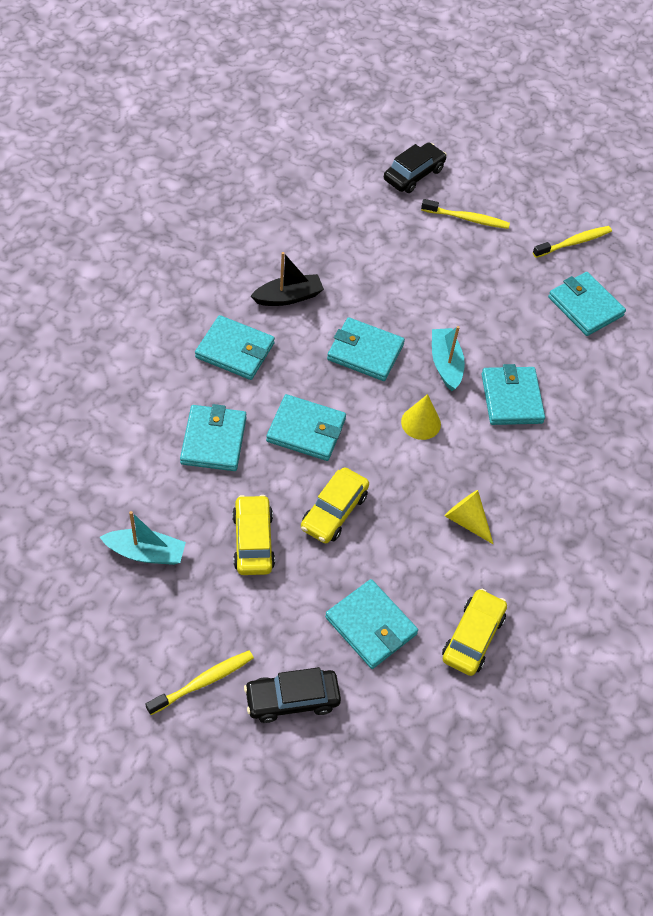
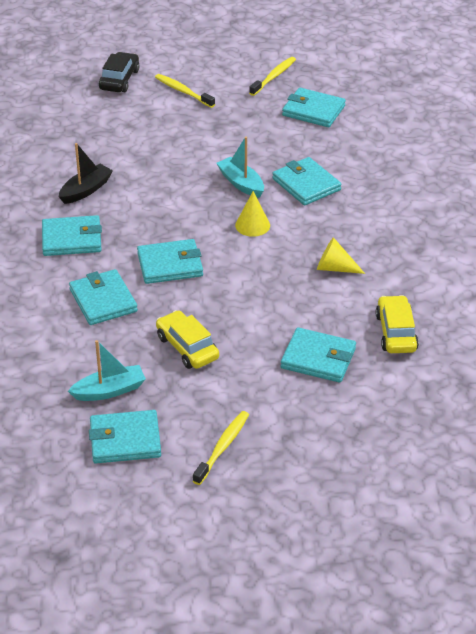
camera: 25 degrees left, 15 degrees down
(292, 699) = (298, 426): black car -> none
(334, 511) = (233, 304): yellow car -> none
(365, 352) = (174, 200): turquoise wallet -> turquoise wallet (125, 440)
(467, 219) = (183, 91): yellow toothbrush -> yellow toothbrush turned 120 degrees counterclockwise

